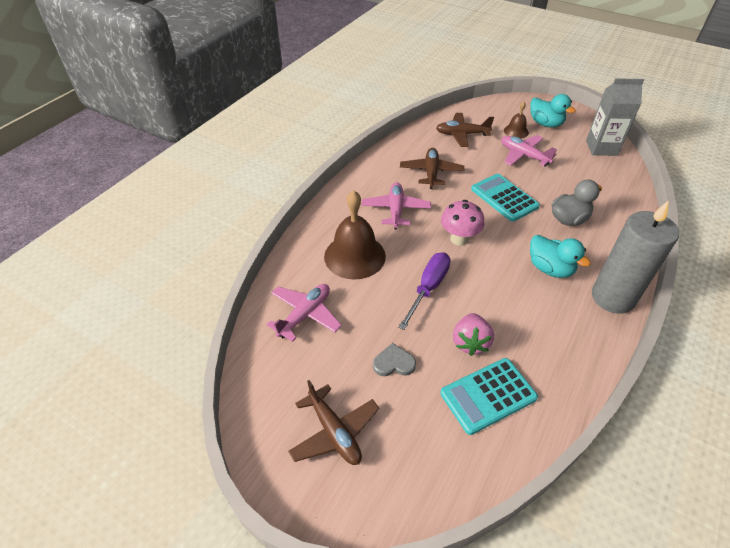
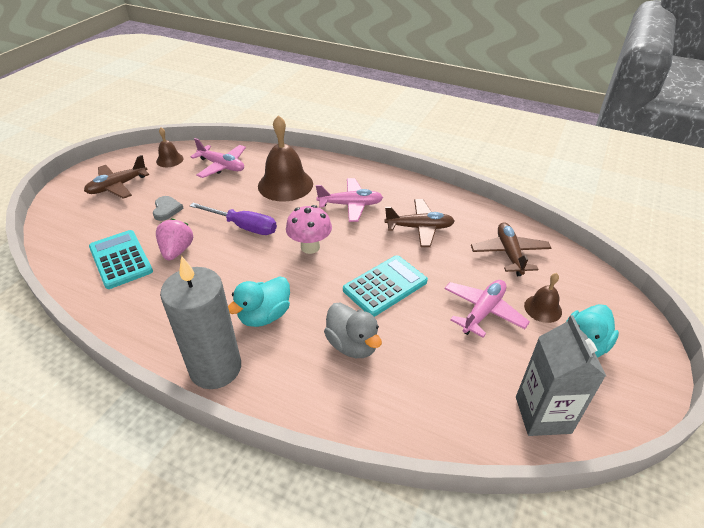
camera: 85 degrees right, 5 degrees down
(276, 376) = (169, 160): none -> brown bell
(470, 342) = (177, 251): pink strawberry -> pink strawberry turned 90 degrees clockwise

